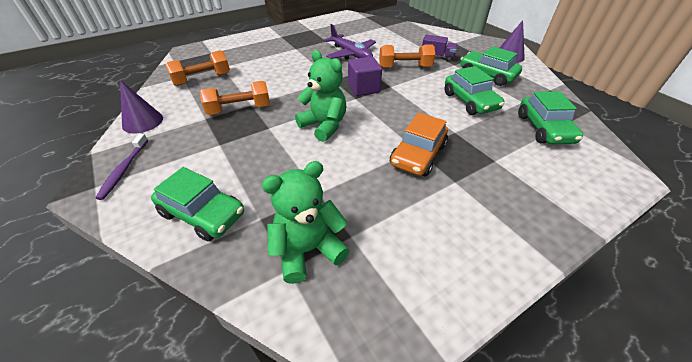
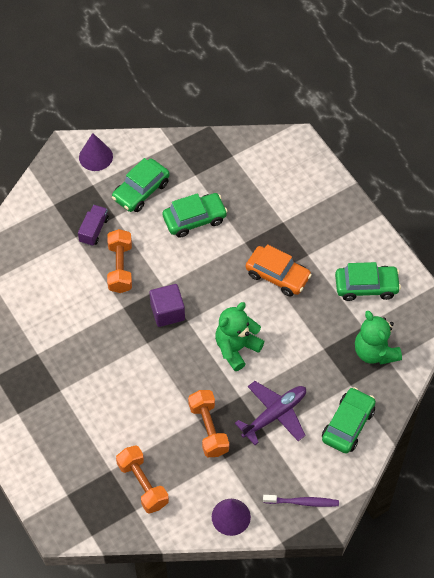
camera: 90 degrees left, 15 degrees up
(351, 54) = (82, 323): purple plane -> purple plane (274, 415)
(544, 129) = (239, 173): green car -> green car (366, 286)

